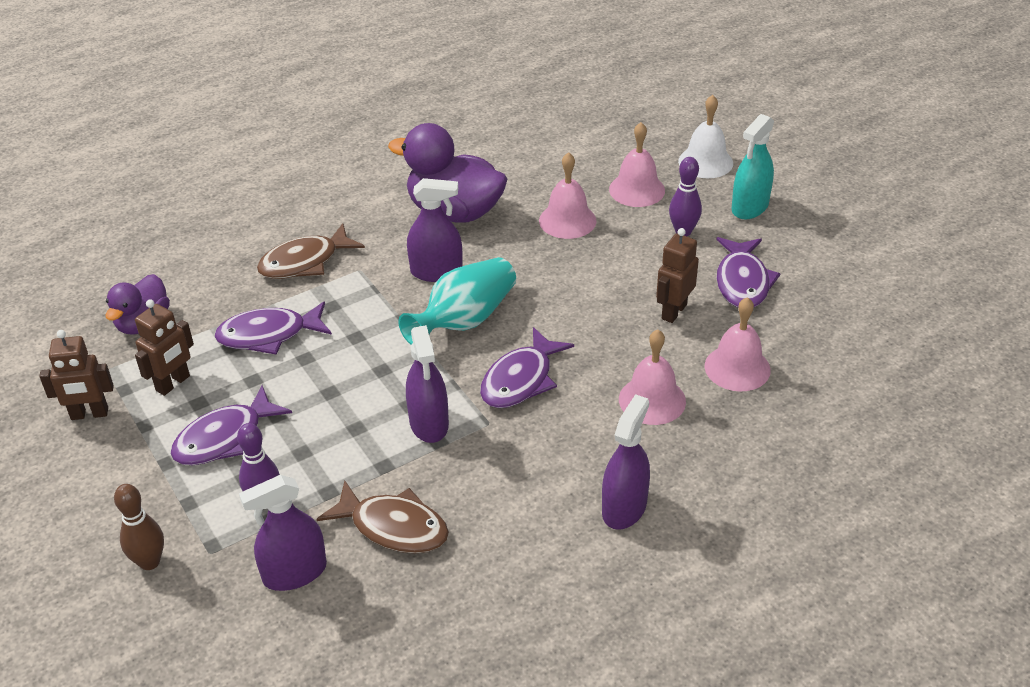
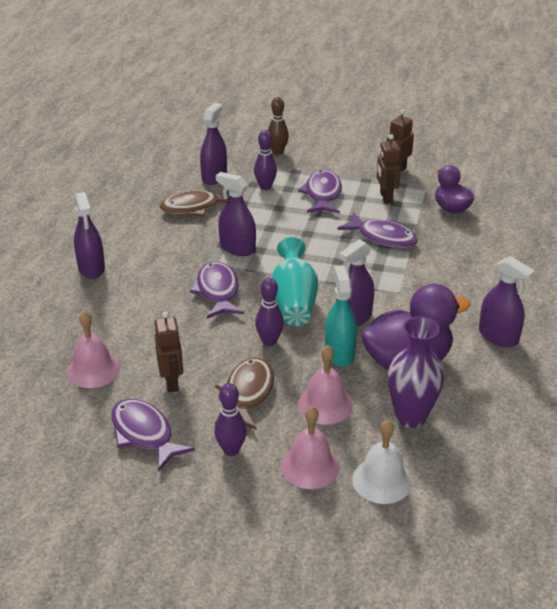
camera: 135 degrees right, 5 degrees down
(269, 335) = (383, 237): purple fish -> purple fish turned 90 degrees clockwise
(305, 262) = (435, 278): brown fish -> brown fish (247, 394)
(351, 188) = (498, 336): none -> purple spray bottle
(517, 177) = (410, 417): none -> purple vase
(541, 296) = (269, 341): none -> purple bowling pin
(652, 400) = (129, 322): pink bell -> none
(705, 162) = (288, 537): white bell -> white bell (382, 480)
(750, 207) = (201, 510): turquoise spray bottle -> turquoise spray bottle (339, 353)

